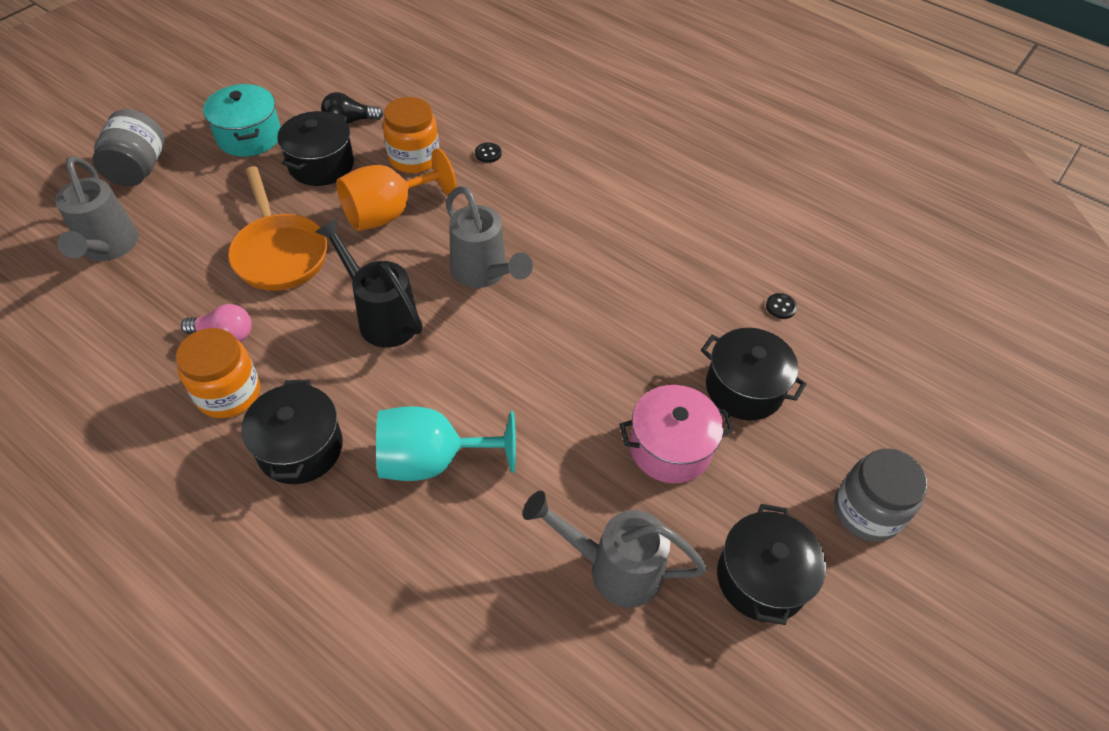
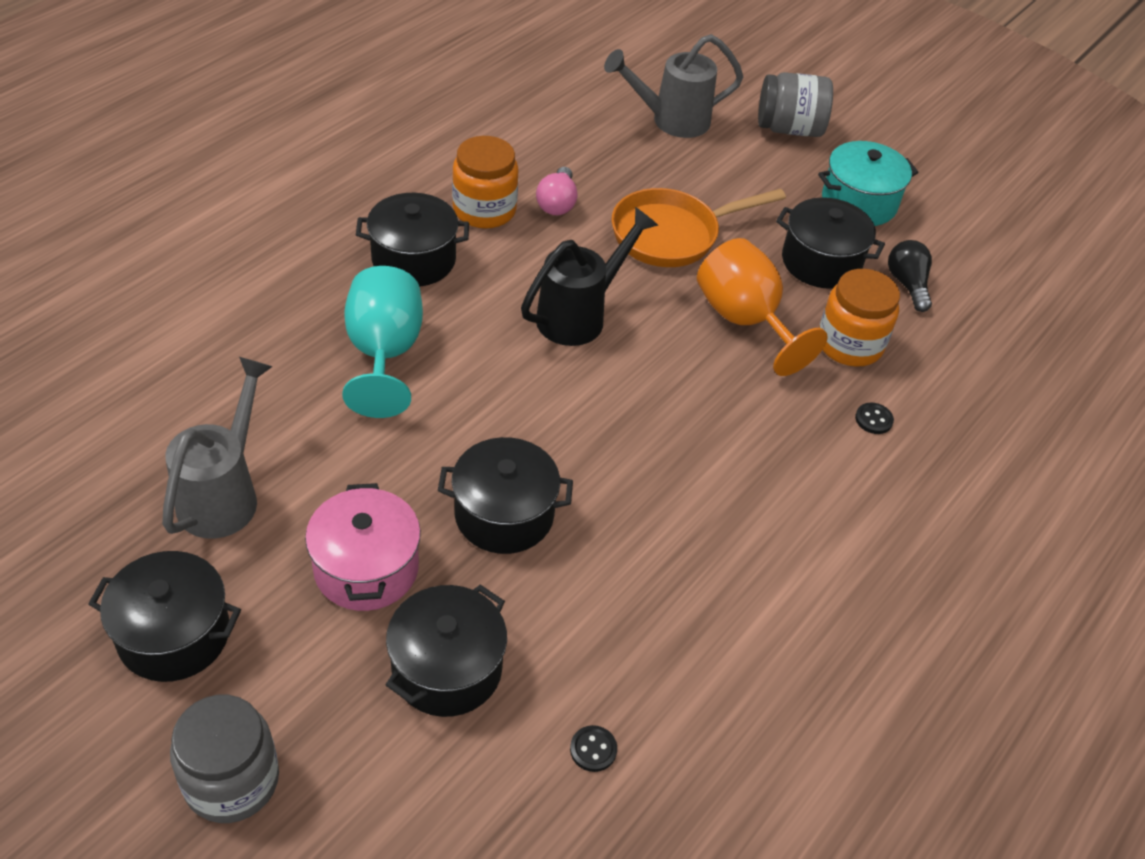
camera: 90 degrees right, 5 degrees down
(484, 274) = (647, 406): grey watering can -> none
(603, 361) = (504, 514): none -> black pot

